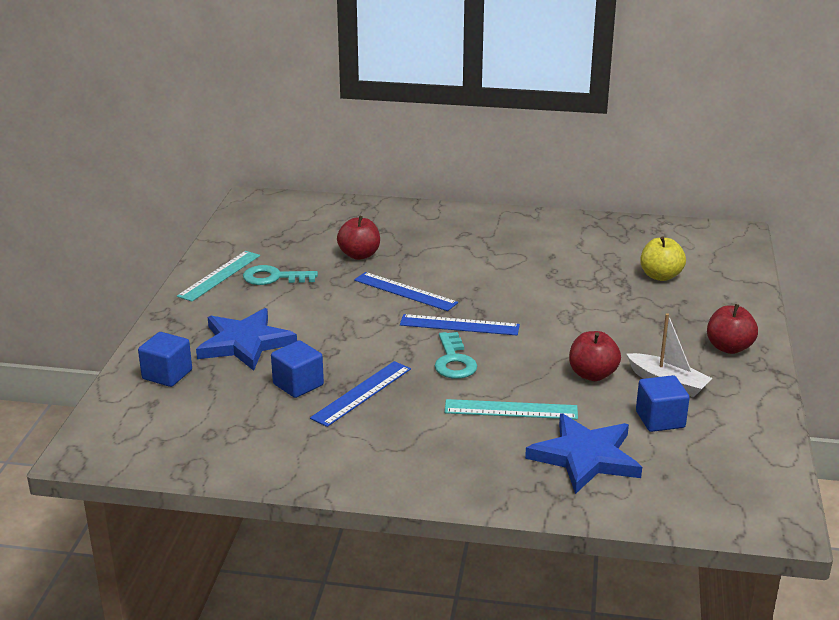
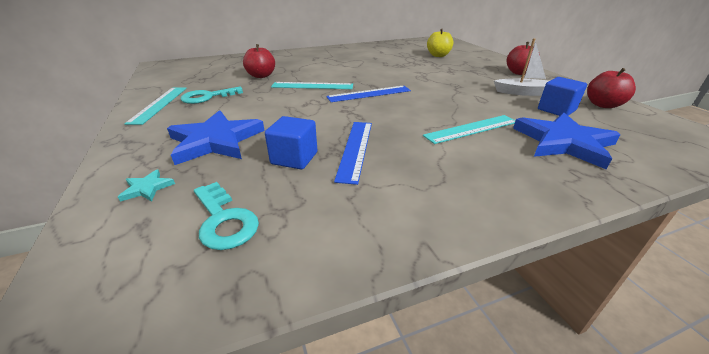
camera: 30 degrees left, 5 degrees up
(167, 374) = (147, 188): blue cube -> turquoise star
(405, 291) = (312, 86): blue ruler -> turquoise ruler
(454, 361) = (393, 112): turquoise key -> turquoise key (224, 220)
(592, 374) = (482, 98): red apple -> red apple (603, 105)

